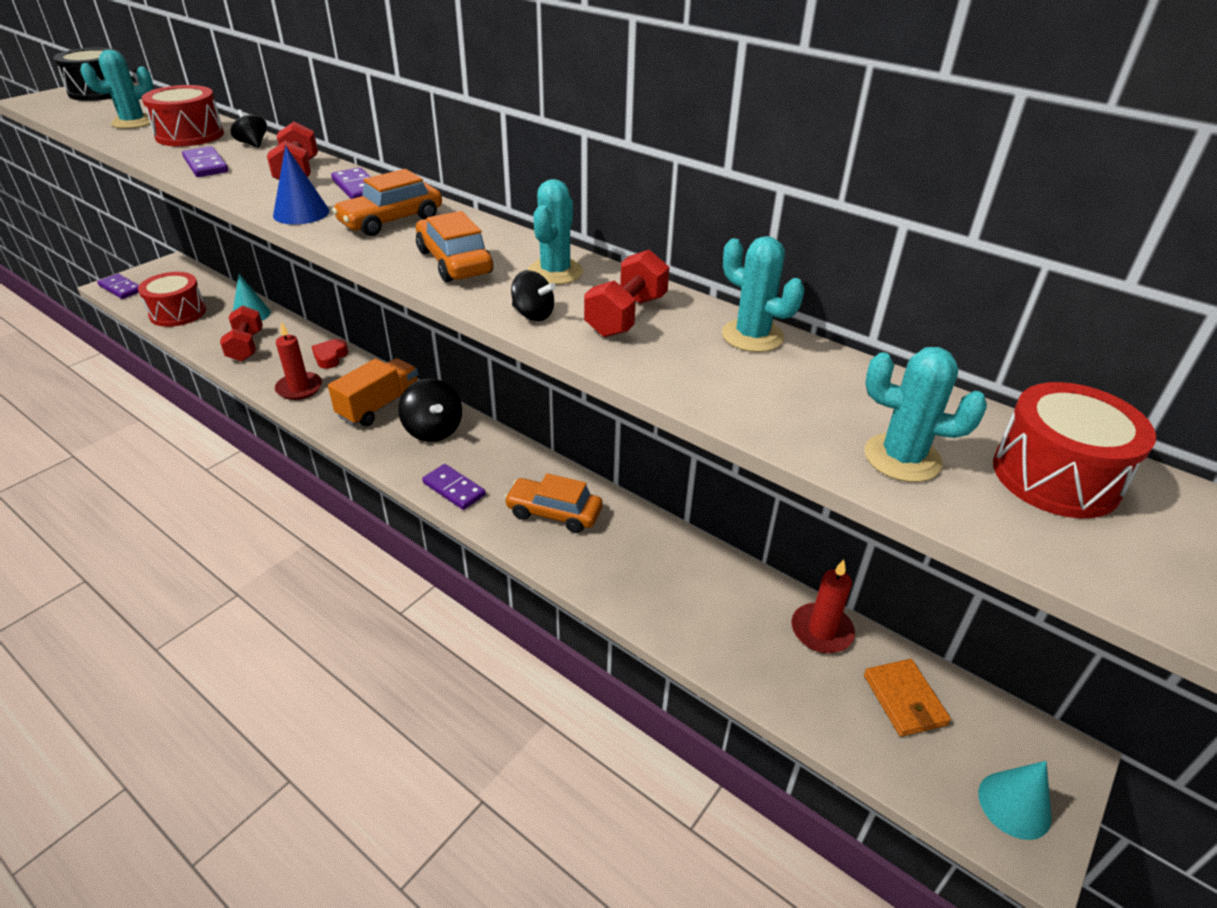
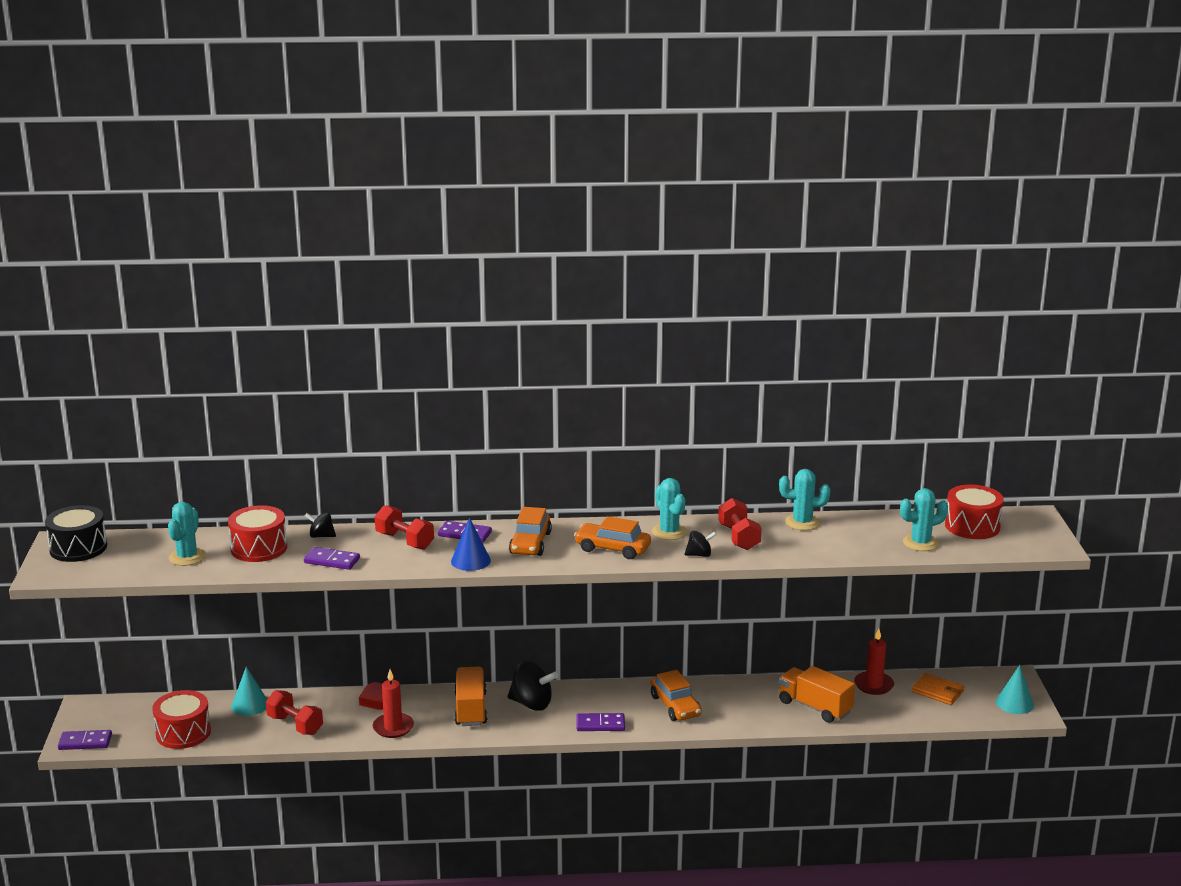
camera: 40 degrees left, 15 degrees down
(554, 513) = (675, 706): orange car -> orange car turned 90 degrees counterclockwise
(703, 614) = (814, 707): none -> orange truck

